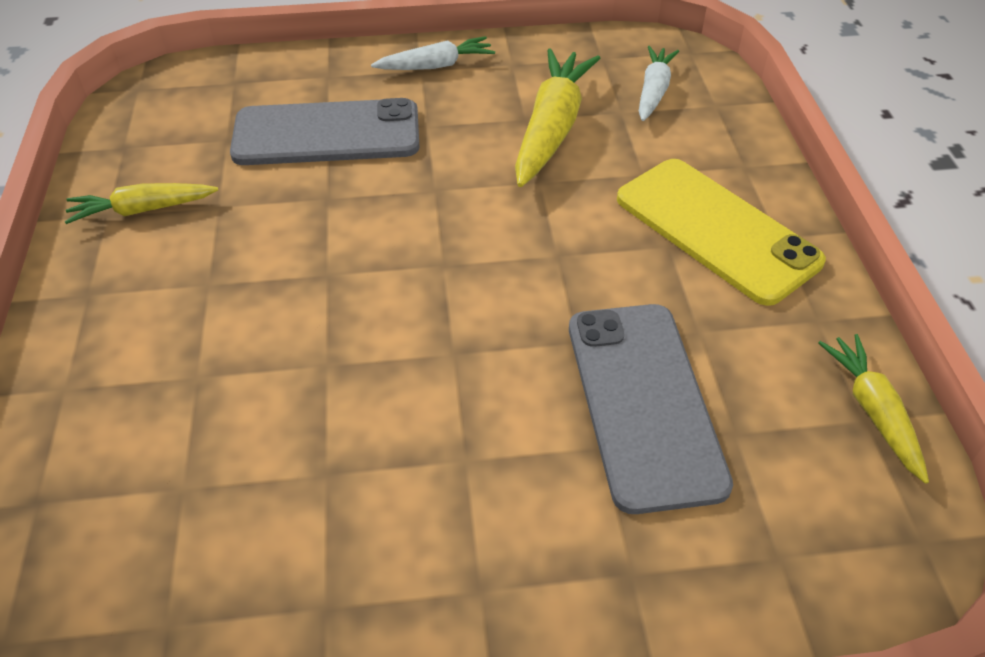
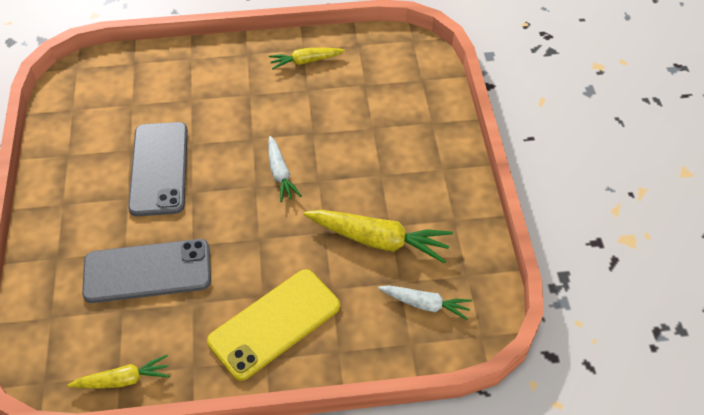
camera: 90 degrees right, 5 degrees up
(142, 210) = (305, 61): yellow carrot -> yellow carrot turned 90 degrees counterclockwise
(327, 134) = (371, 127): grey phone -> grey phone (159, 168)
(436, 65) = (448, 177): white carrot -> white carrot (280, 174)

